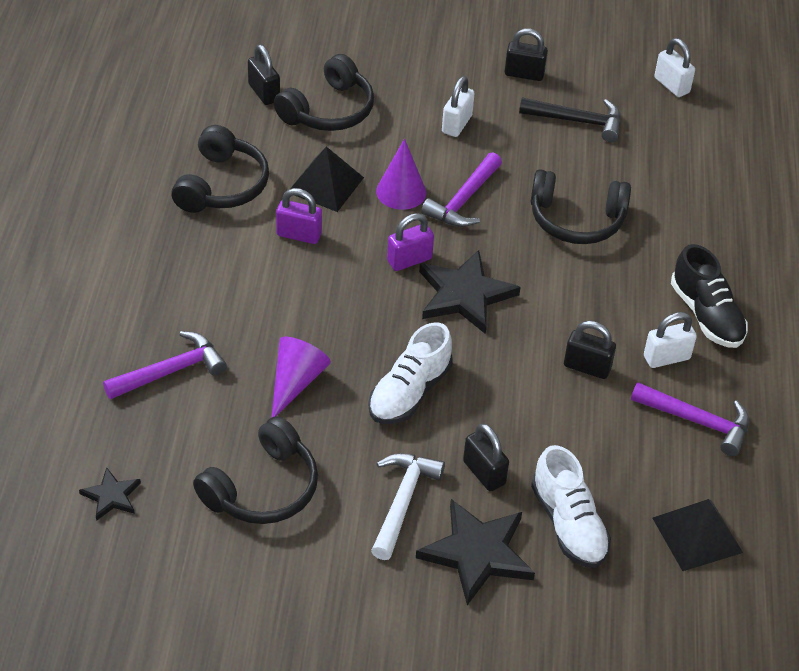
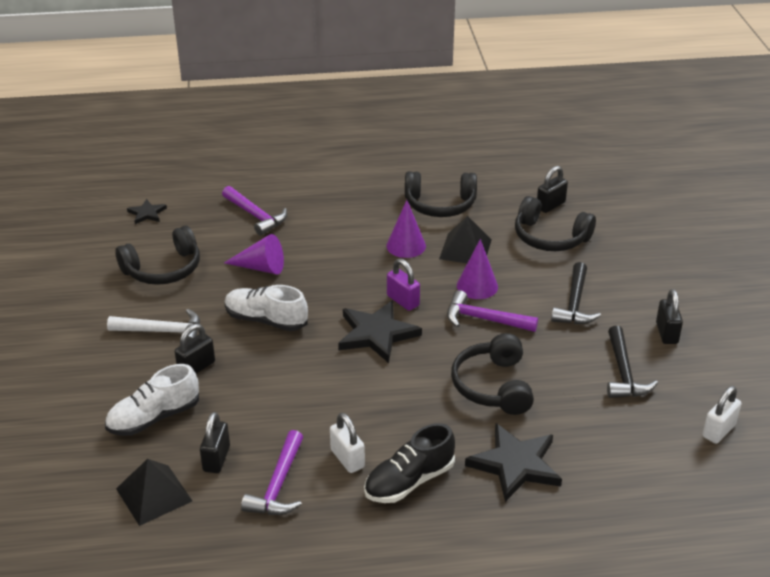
camera: 80 degrees right, 10 degrees down
(262, 488) = (163, 269): black headphones -> black headphones turned 60 degrees counterclockwise
(299, 235) = (406, 245): purple padlock -> purple cone
(456, 124) = (574, 303): white padlock -> black hammer
(477, 553) = (121, 373): black star -> black star (515, 464)
(587, 367) = (321, 411): black padlock -> black padlock (216, 459)

